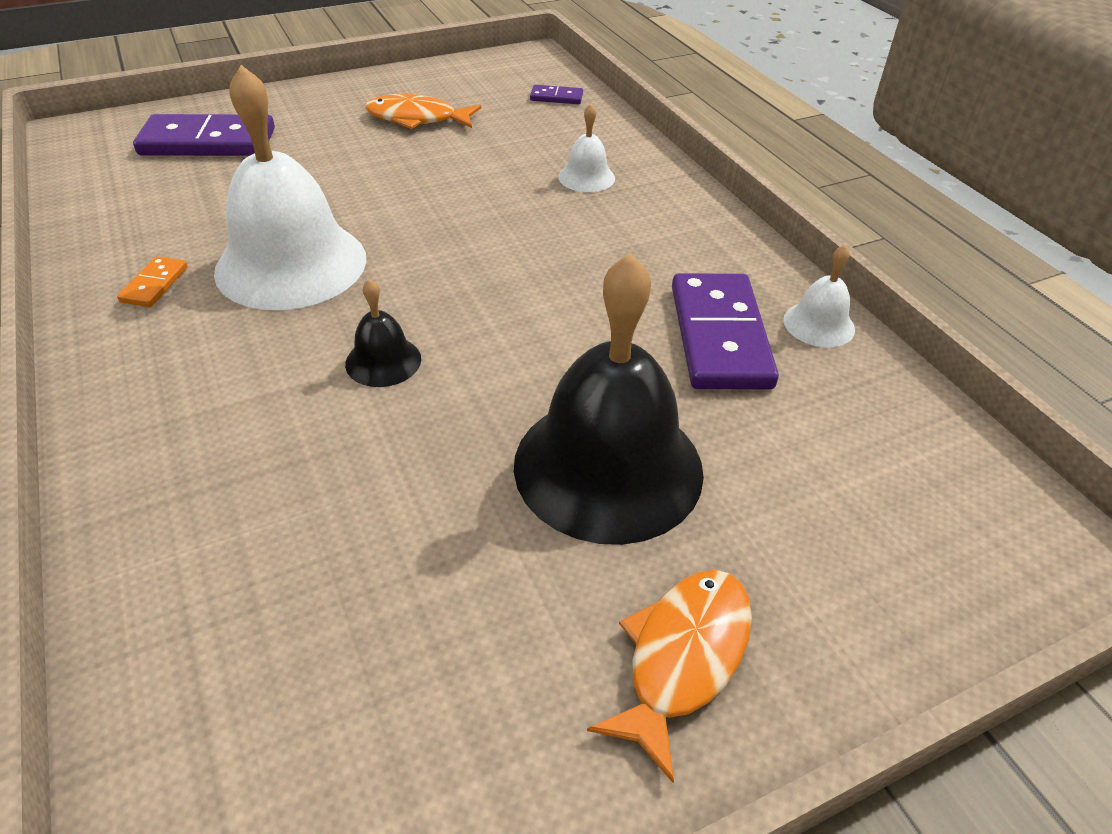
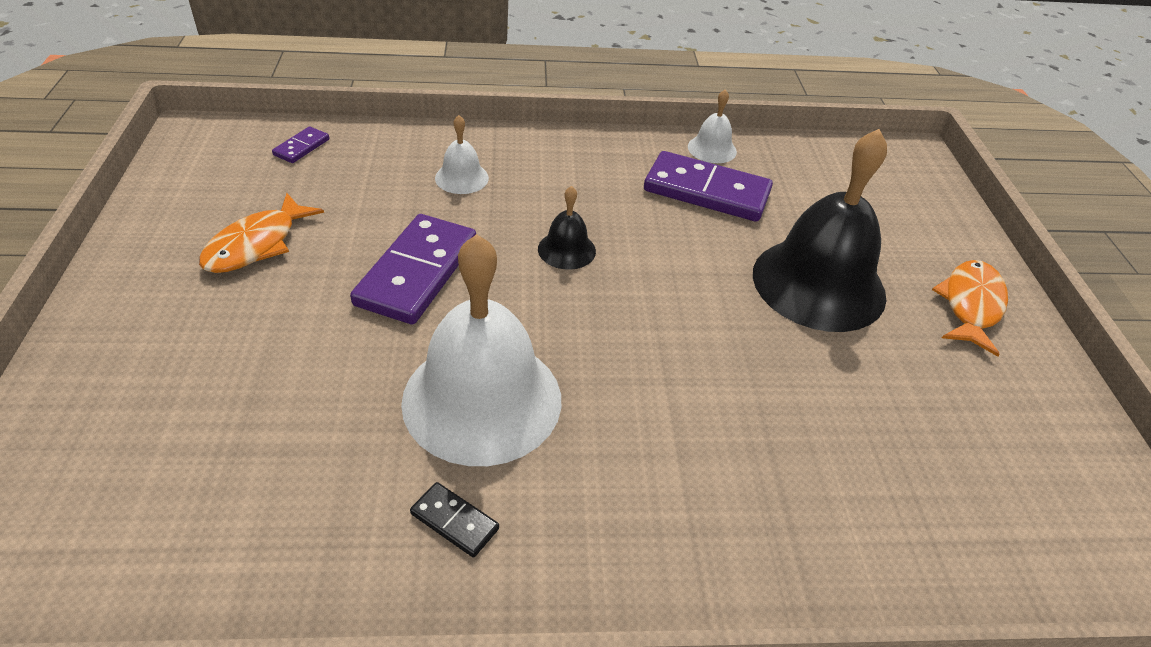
camera: 70 degrees left, 0 degrees up
(155, 284) = (455, 521): orange domino -> black domino
(208, 142) = (144, 431): purple domino -> purple domino (417, 272)
(383, 361) = (664, 367): black bell -> black bell (566, 250)
(682, 658) = (970, 305): orange fish -> orange fish turned 60 degrees clockwise

